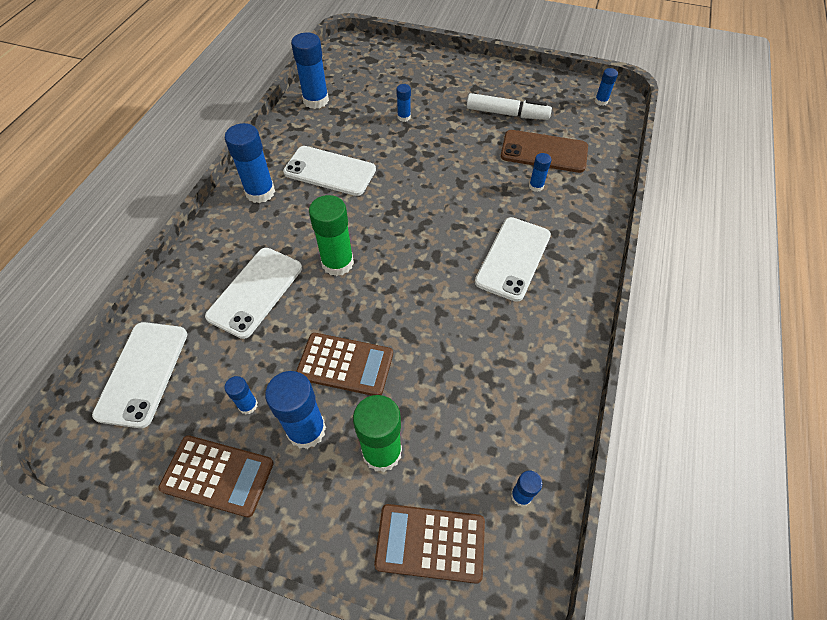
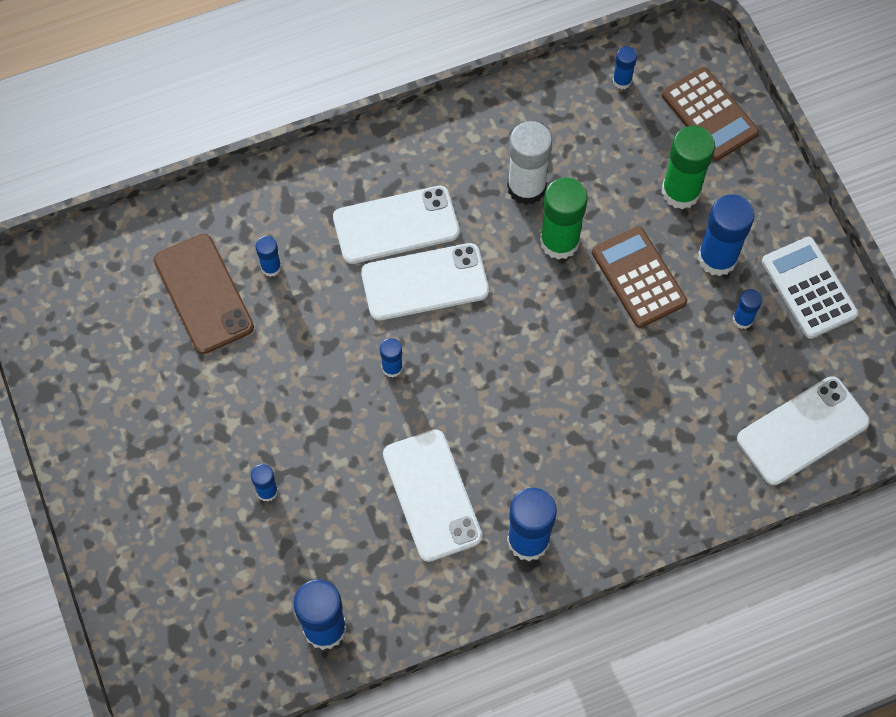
camera: 130 degrees left, 10 degrees up
(217, 476) = (809, 288): brown calculator -> white calculator
(255, 292) = (644, 419): white phone -> white phone (425, 282)
(337, 263) = (545, 375): green glue stick -> green glue stick (559, 241)
(478, 349) = (526, 187): none -> white glue stick
(507, 114) = (162, 377): white marker -> none
(601, 101) = (48, 288): blue glue stick -> blue glue stick (392, 367)

